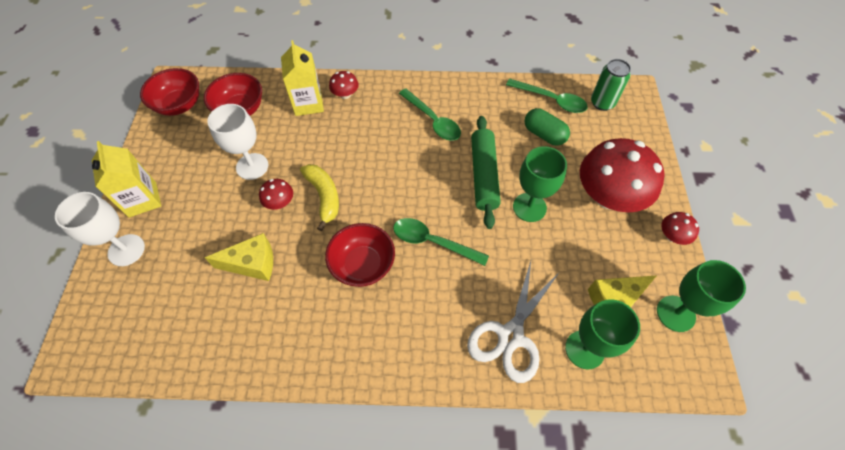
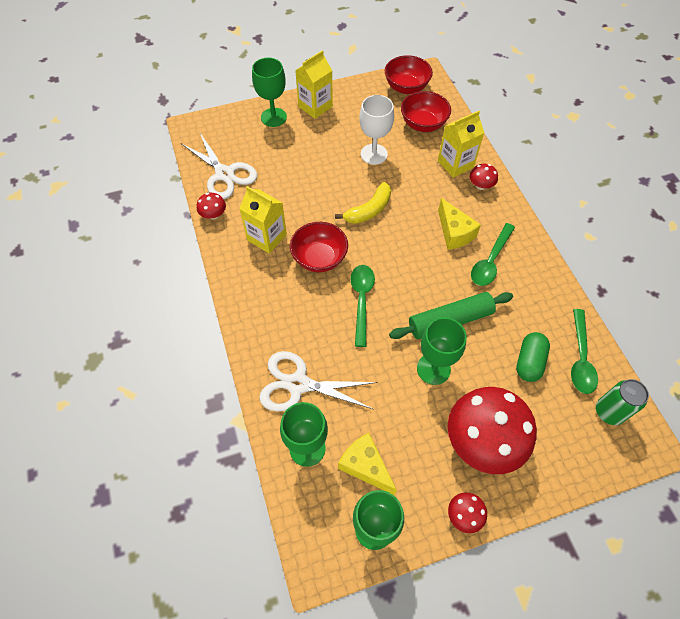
camera: 70 degrees right, 0 degrees up
(126, 250) = (273, 117): white goblet -> green goblet
(181, 336) = (224, 174): none -> white scissors
(252, 264) = (292, 189): yellow cheese -> yellow cheese (454, 233)
(280, 202) = (350, 184): red mushroom -> red mushroom (213, 214)
(307, 313) = (267, 237): none -> yellow carton

